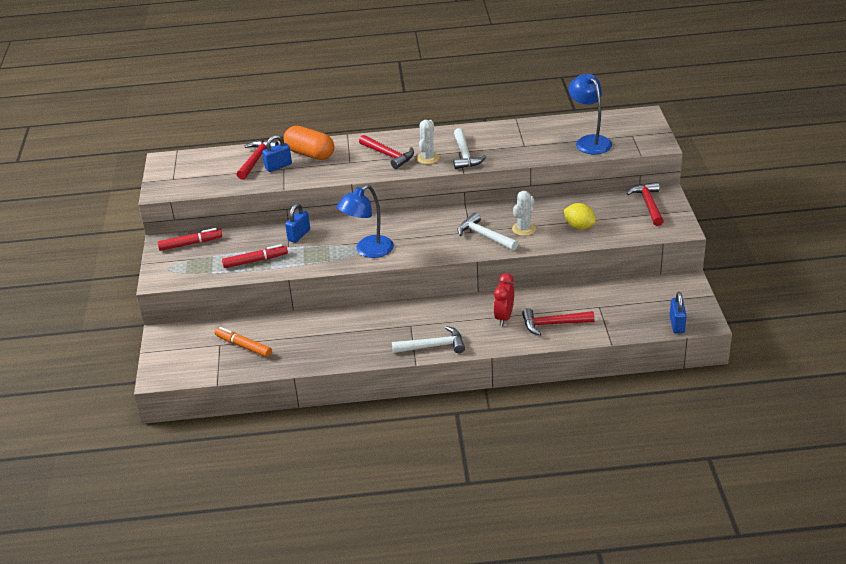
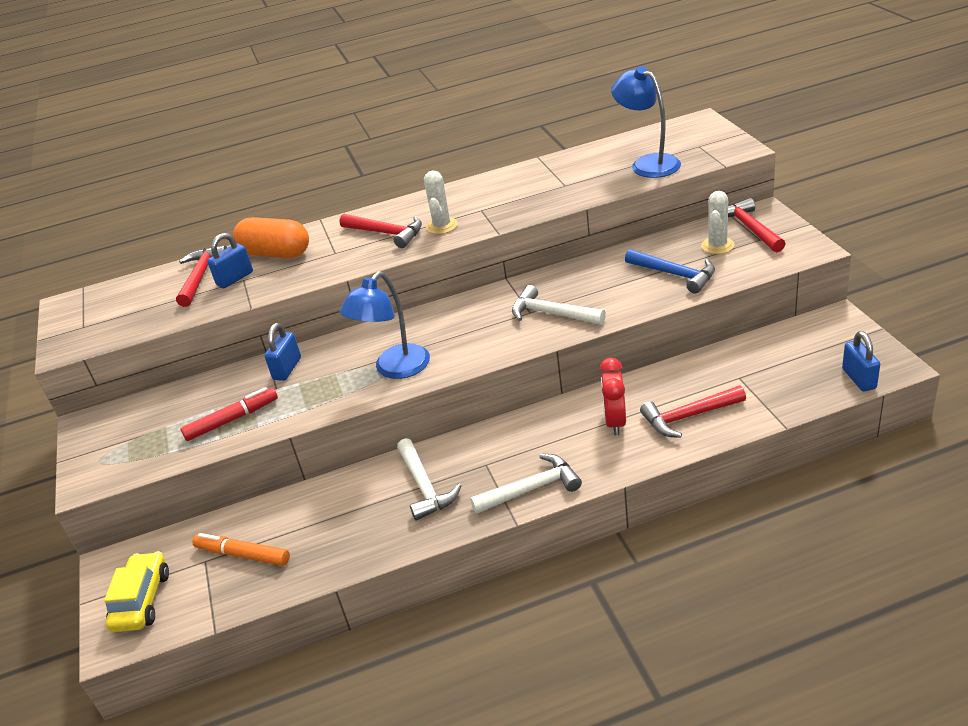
camera: 10 degrees left, 0 degrees up
(177, 358) = (142, 600): none -> yellow car
(190, 244) = (128, 415): red marker -> none
(465, 155) = (491, 212): white hammer -> white hammer (424, 486)
(524, 229) = (601, 293): white cactus -> white cactus (717, 246)
(579, 226) = (674, 274): yellow lemon -> blue hammer

